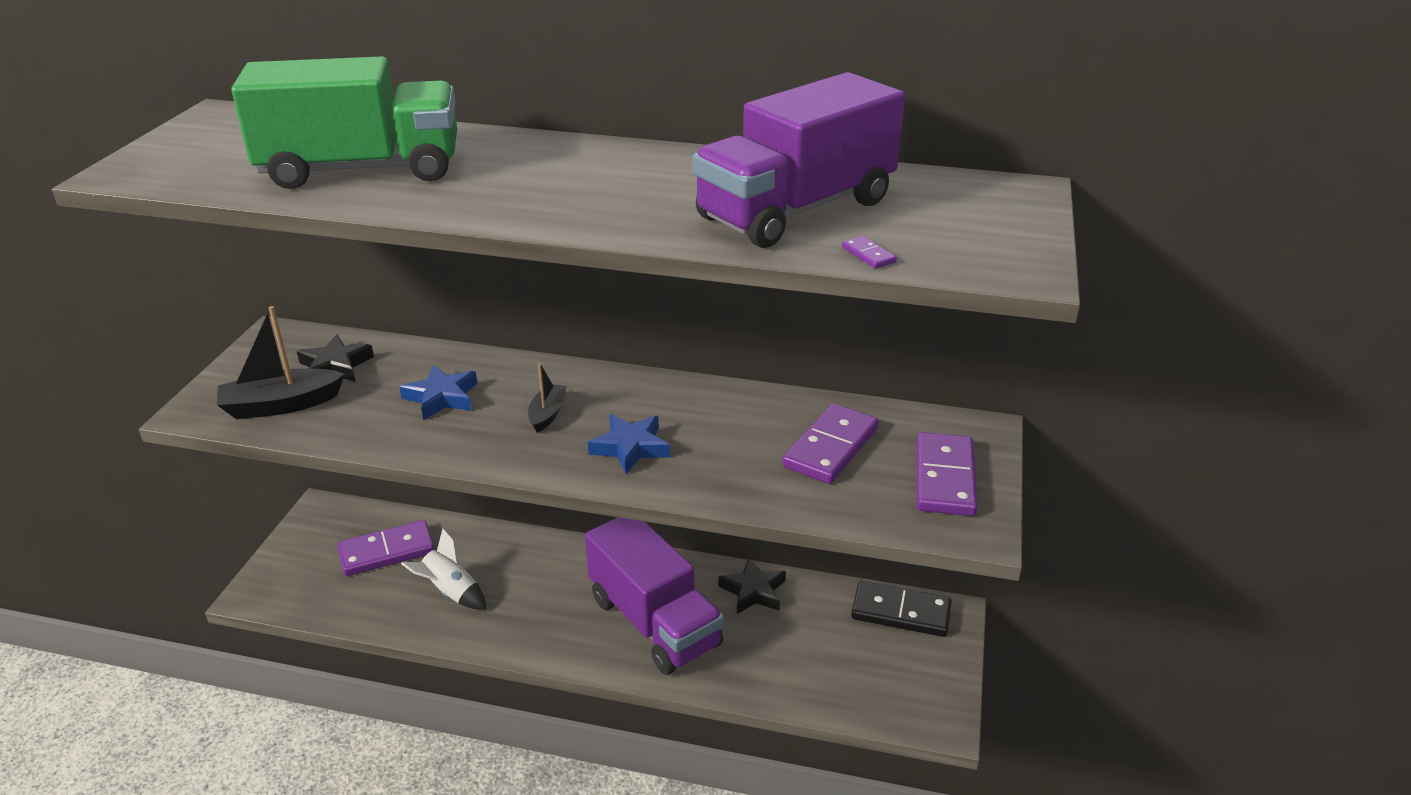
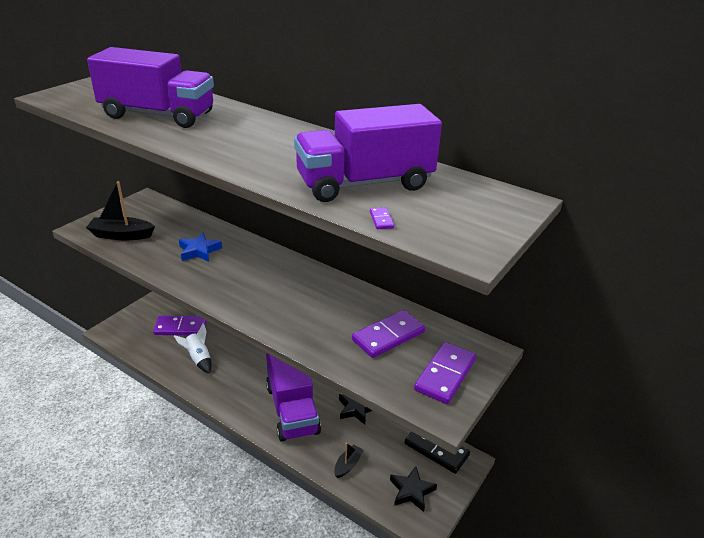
camera: 20 degrees right, 0 degrees up
(335, 366) = (160, 221): black star -> black star (411, 491)
(361, 170) = (158, 115): green truck -> purple truck
(547, 414) = (245, 274): black boat -> black boat (348, 465)
(630, 447) = (275, 304): blue star -> none

